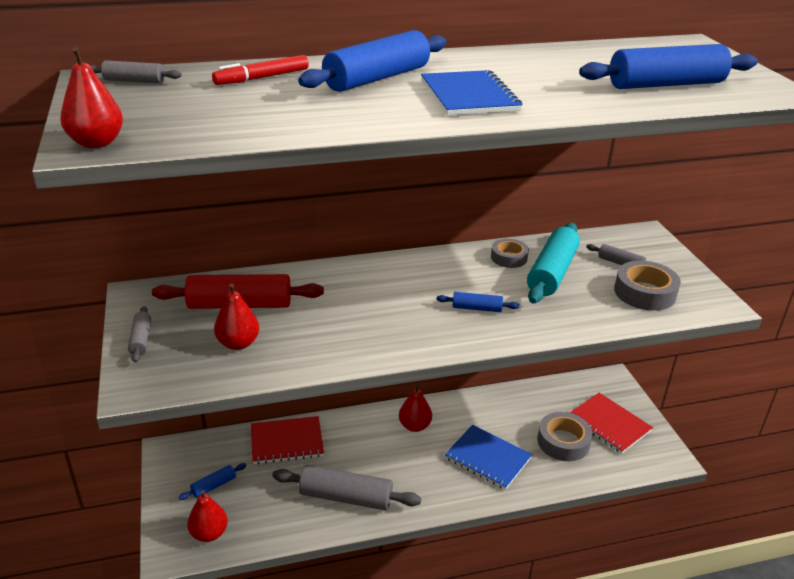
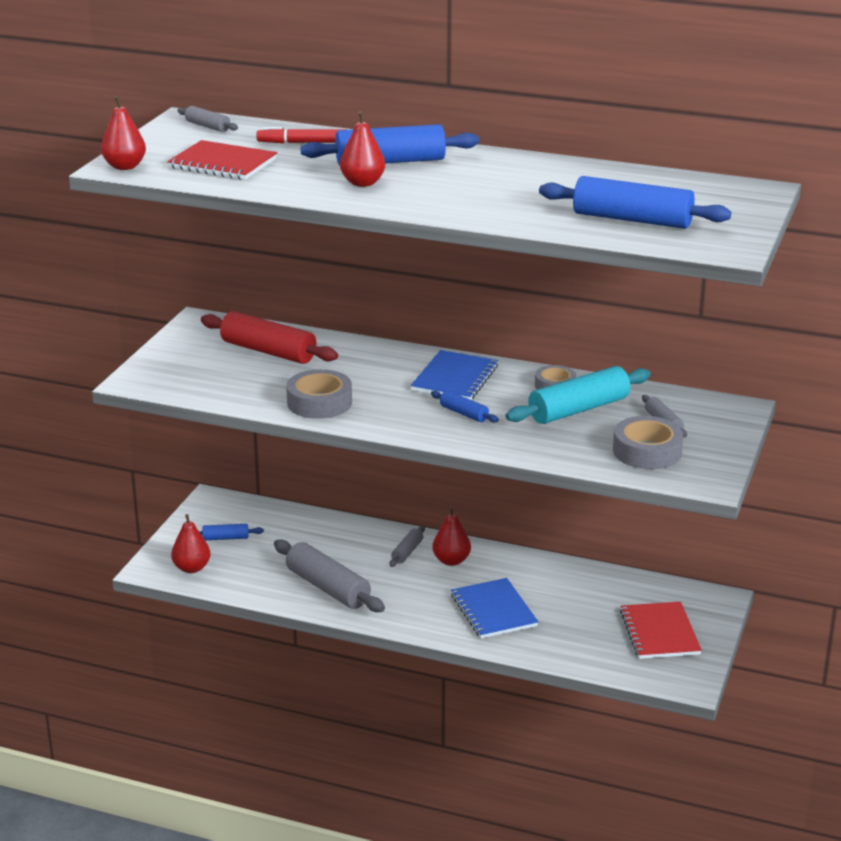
camera: 35 degrees right, 5 degrees down
(141, 340) = (169, 353): grey rolling pin -> grey rolling pin (407, 552)
(238, 343) = (236, 377): red pear -> red pear (362, 183)
(286, 441) = (319, 529): red notebook -> red notebook (223, 163)
(469, 96) = (437, 191): blue notebook -> blue notebook (454, 378)
(563, 442) = (588, 627): grey tape -> grey tape (319, 402)

